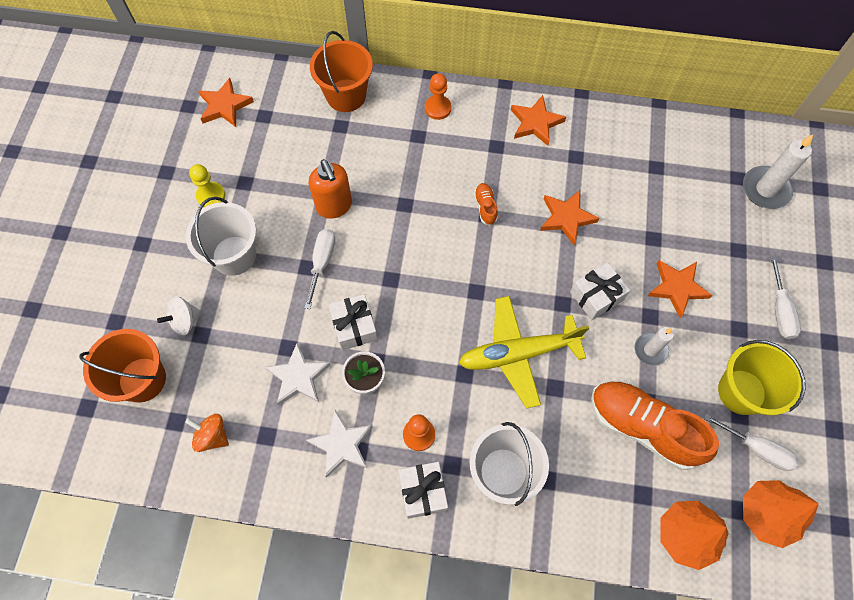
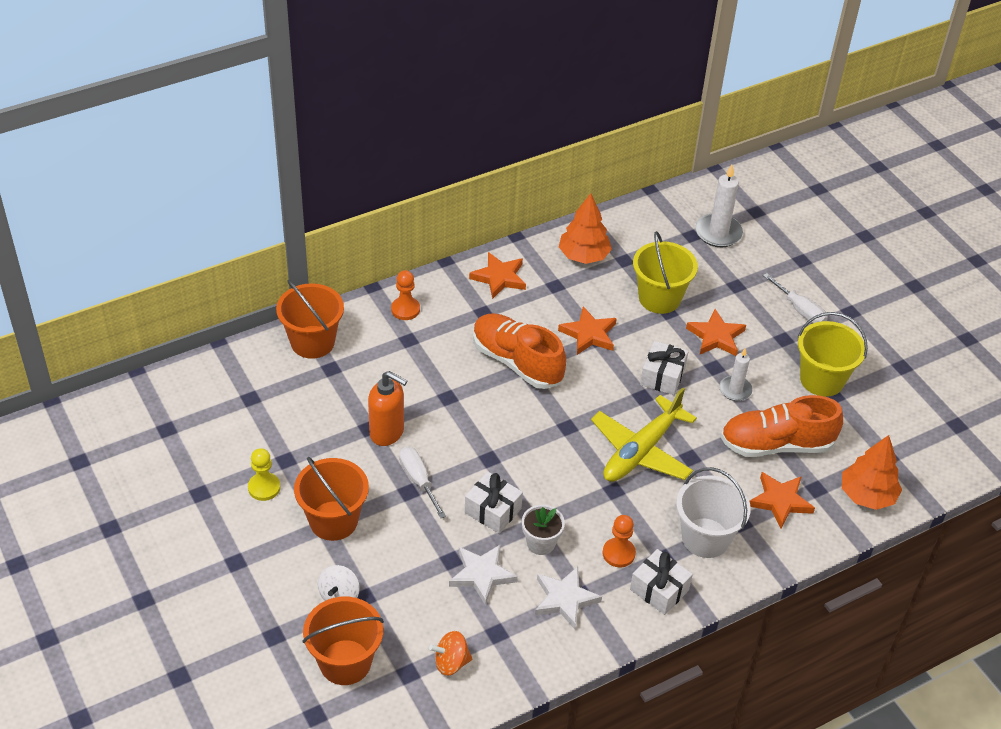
camera: 40 degrees left, 20 degrees down
(225, 106) = (203, 410): orange star -> orange star (780, 501)
(234, 255) = (333, 520): white bucket -> orange bucket
(485, 207) = (517, 362): orange shoe -> orange shoe, size x2.33
(657, 221) = (659, 298): none -> yellow bucket
(757, 449) = (864, 410): white screwdriver -> none
(766, 514) = (906, 448): orange tree -> orange tree (583, 255)

